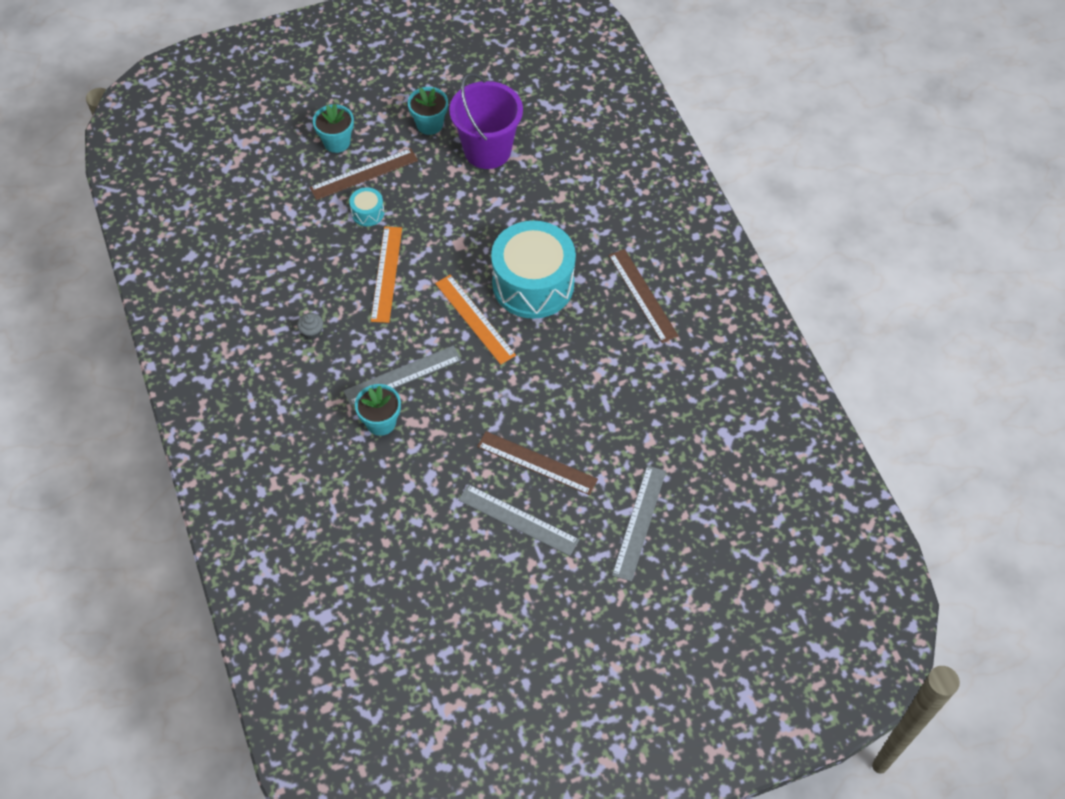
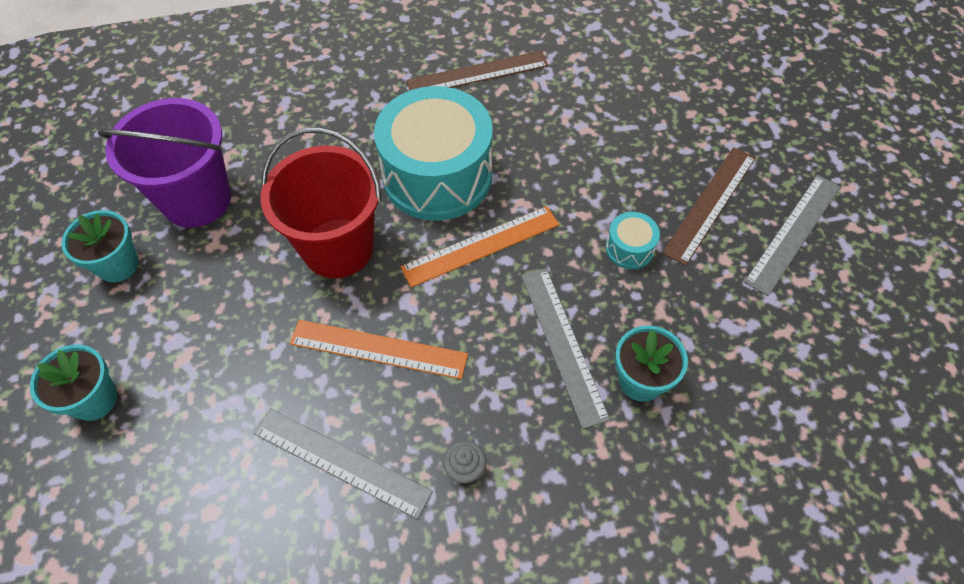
camera: 80 degrees left, 0 degrees up
(364, 174) = (177, 364): brown ruler -> none
(368, 213) = (255, 365): turquoise drum -> turquoise drum (629, 248)
(460, 237) = (338, 248): none -> red bucket
(639, 522) = (789, 118): grey ruler -> grey ruler (341, 462)

